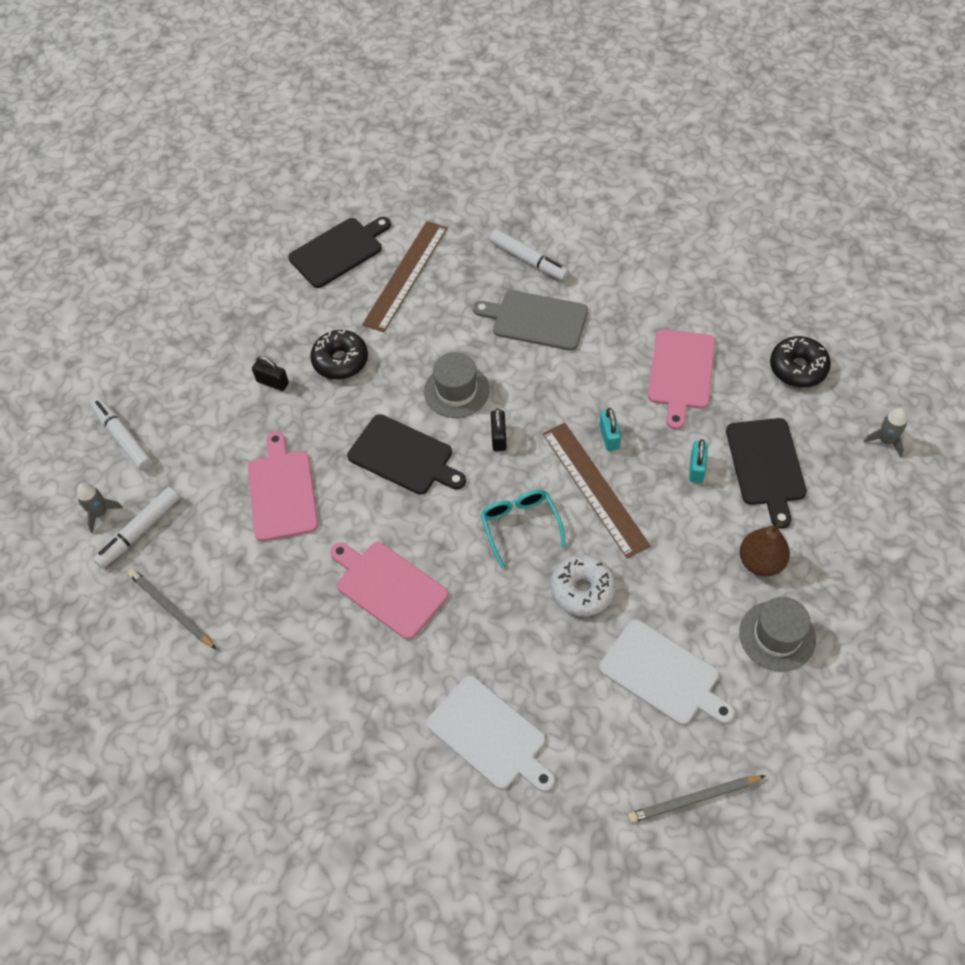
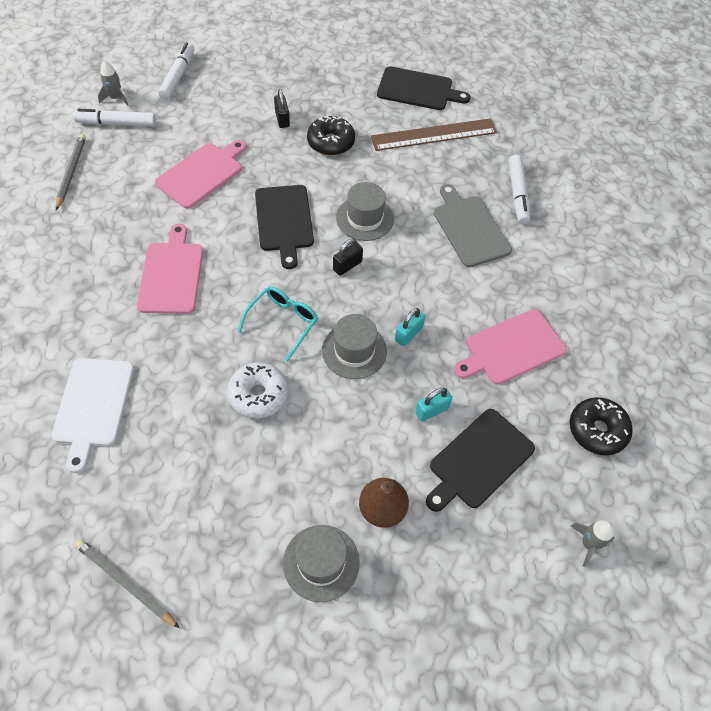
camera: 45 degrees right, 0 degrees up
(594, 488) = (354, 351): brown ruler -> grey hat
(663, 674) = (223, 494): white cutting board -> none

